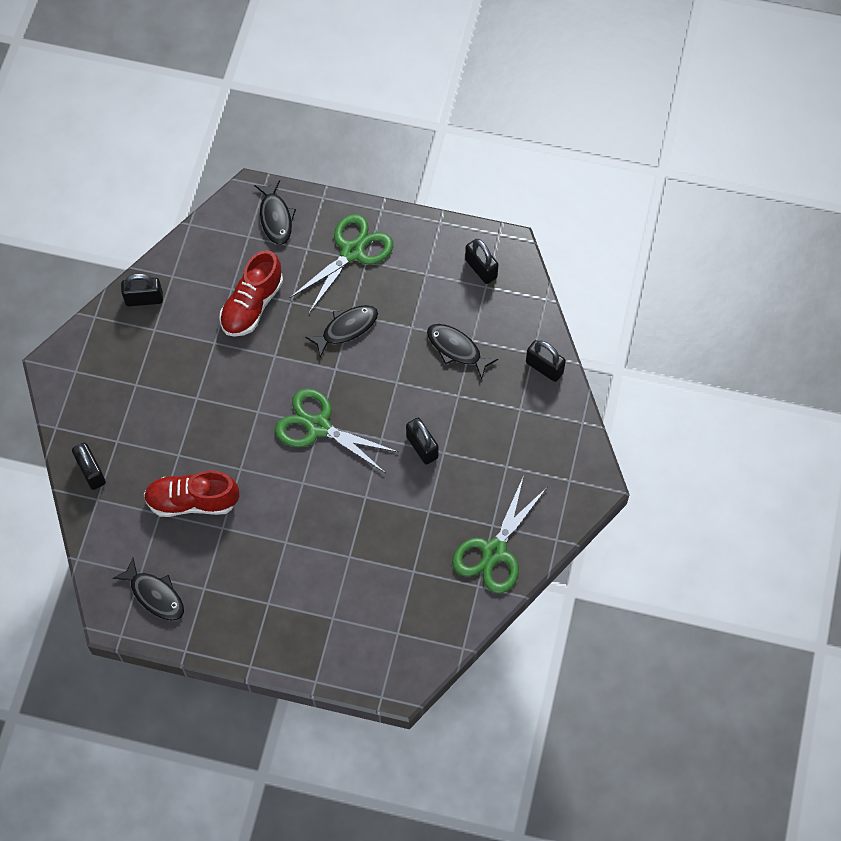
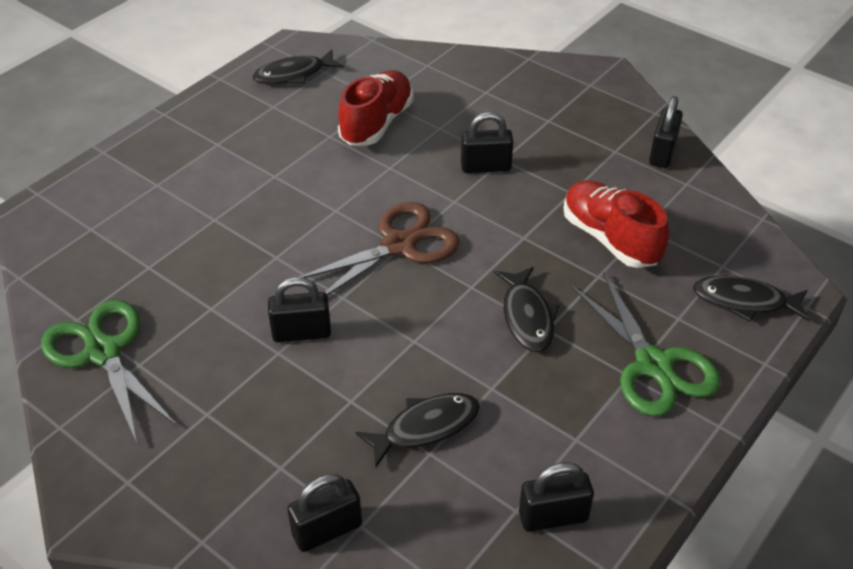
camera: 115 degrees right, 20 degrees down
(91, 472) = (461, 68): black padlock -> black padlock (485, 167)
(318, 427) = (399, 245): green scissors -> brown scissors

